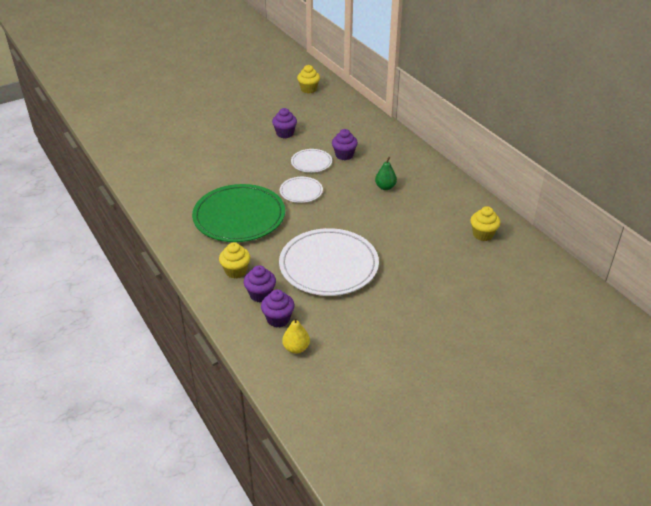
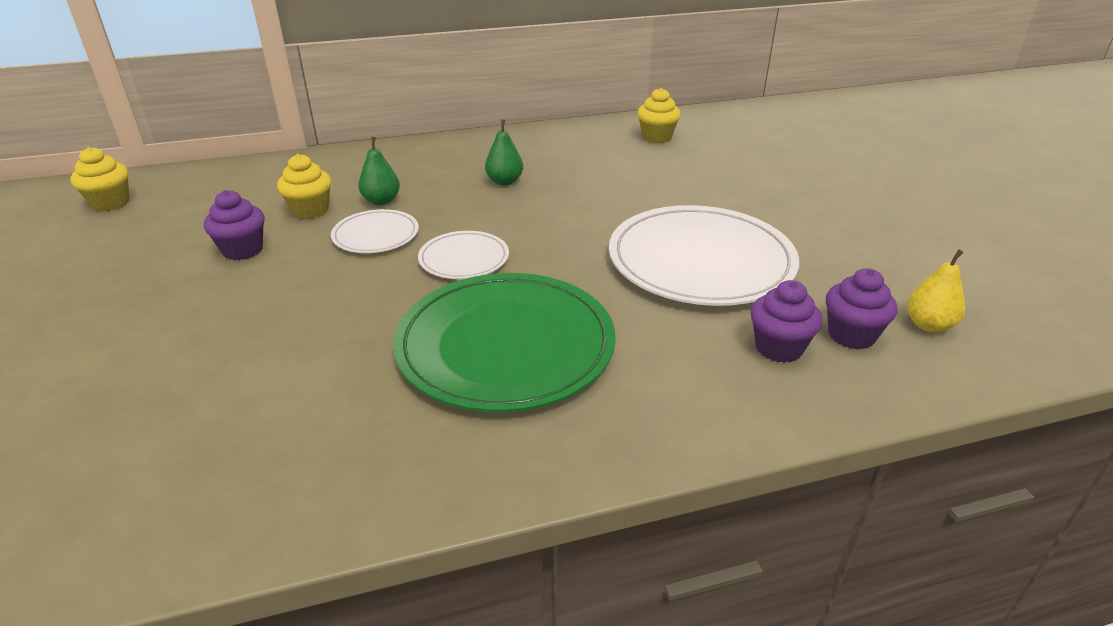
camera: 75 degrees left, 5 degrees down
(236, 271) = (698, 372): yellow cupcake -> yellow cupcake (310, 210)
(344, 155) = (381, 201): purple cupcake -> green pear

